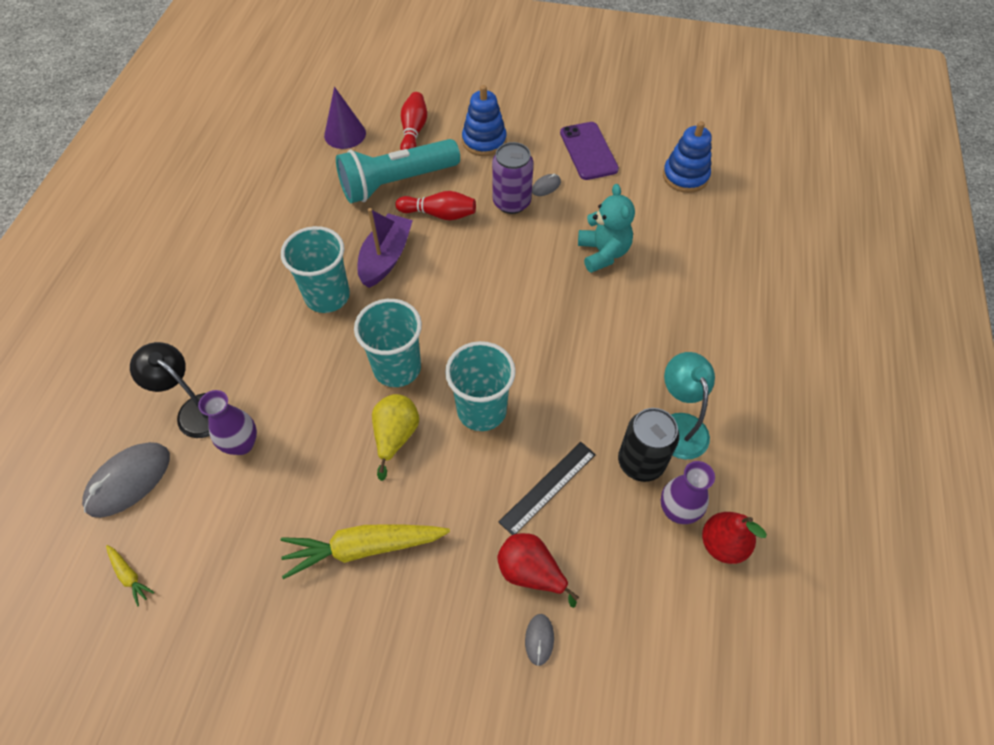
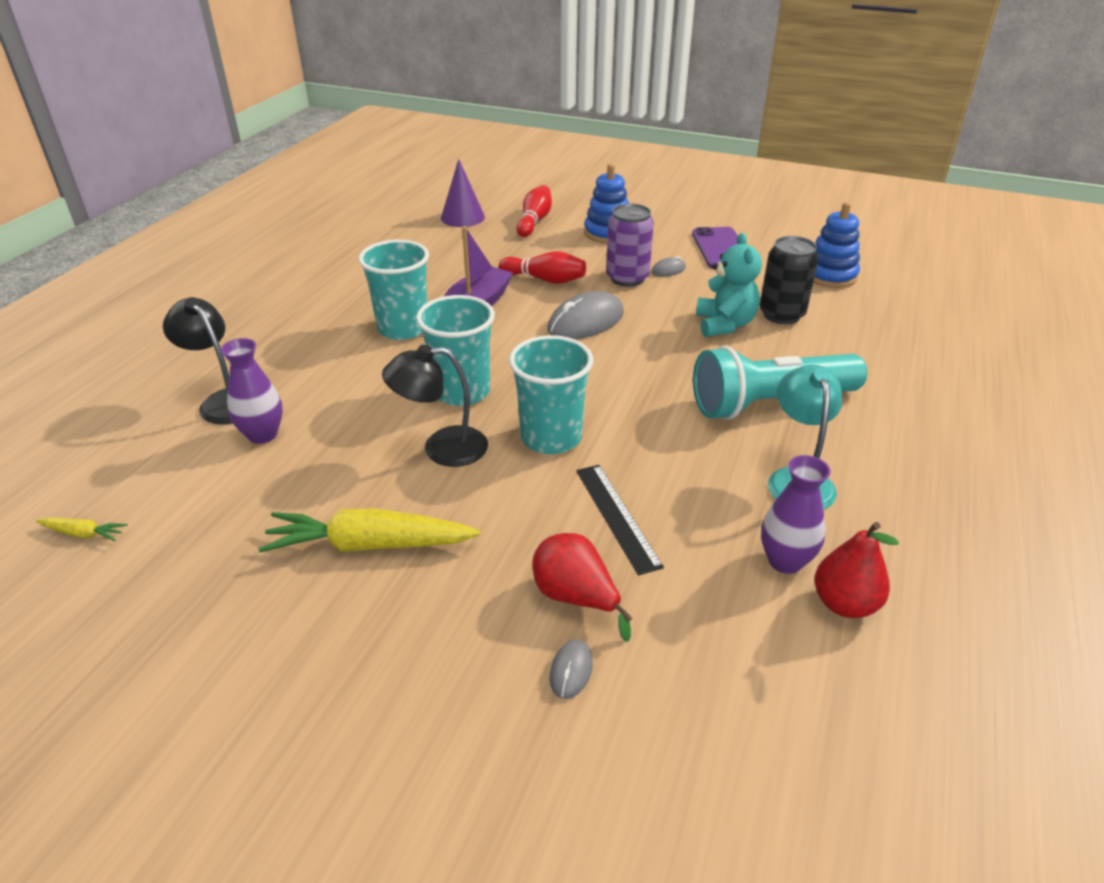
camera: 10 degrees right, 20 degrees down
(128, 480) = (124, 450): grey mouse -> grey mouse (586, 321)
(129, 576) = (83, 533): yellow carrot -> yellow carrot turned 45 degrees counterclockwise
(395, 436) = (442, 448): yellow pear -> black lamp
(396, 182) = (505, 254): turquoise flashlight -> turquoise flashlight (770, 403)
(548, 487) = (616, 516): black ruler -> black ruler turned 75 degrees counterclockwise
(641, 462) = (742, 507): black can -> black can (781, 314)

